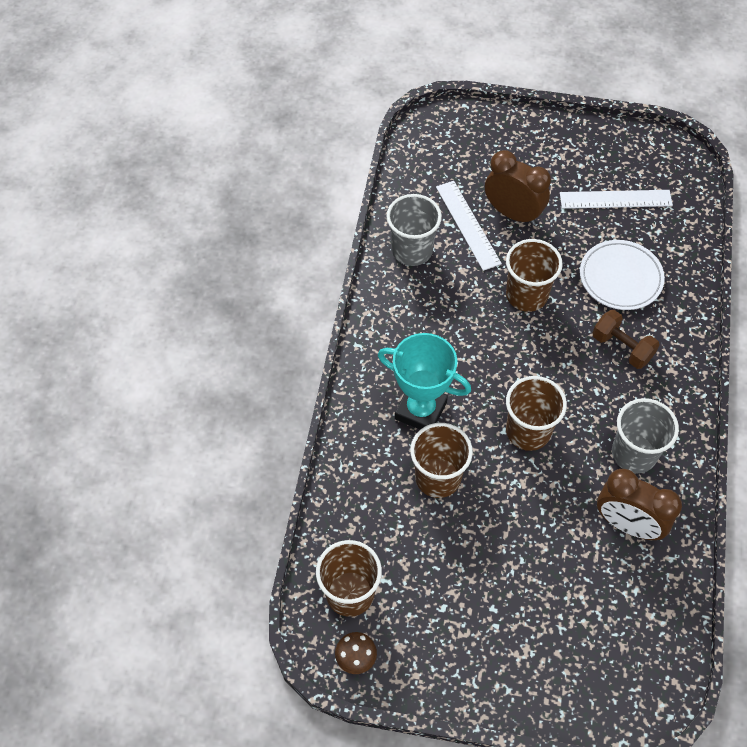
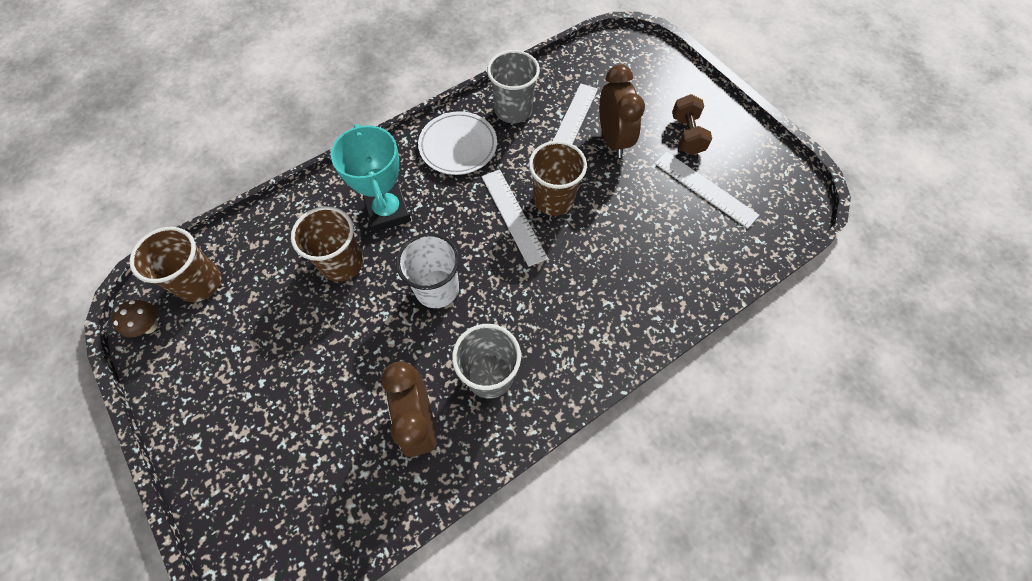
camera: 45 degrees right, 5 degrees up
(514, 332) = (513, 216): none -> white ruler
(528, 431) = (437, 288): brown cup -> white cup
(620, 278) = (639, 245): white plate -> white plate (458, 146)
(622, 347) = (577, 293): brown dumbbell -> brown dumbbell (686, 135)

